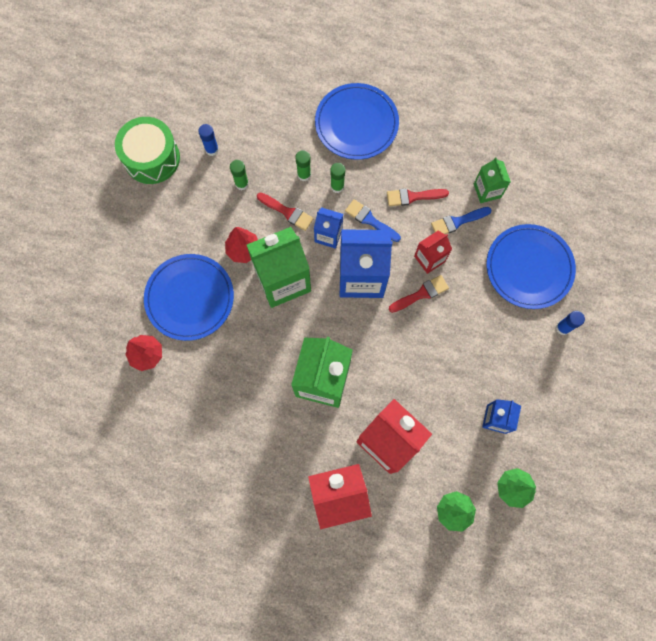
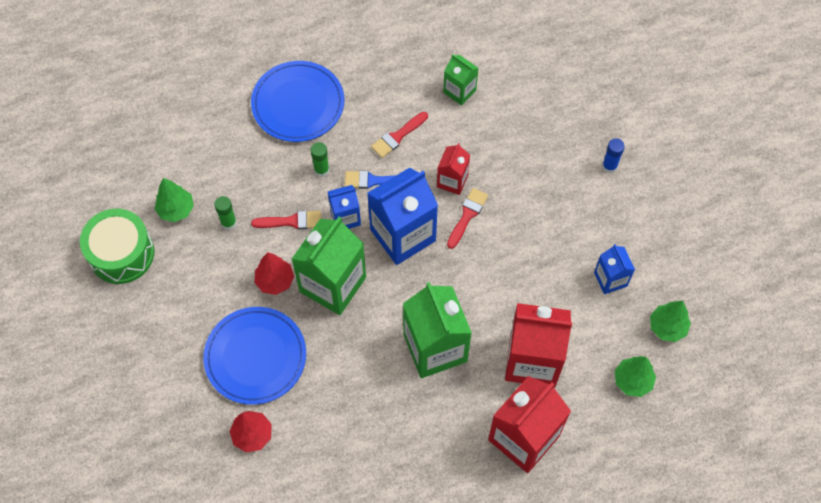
camera: 35 degrees left, 10 degrees down
(212, 149) = (176, 210): blue glue stick -> green tree
(304, 175) = (282, 178): green glue stick -> none
(457, 222) = (453, 133): blue brush -> none
(529, 267) = (544, 134): blue plate -> none

